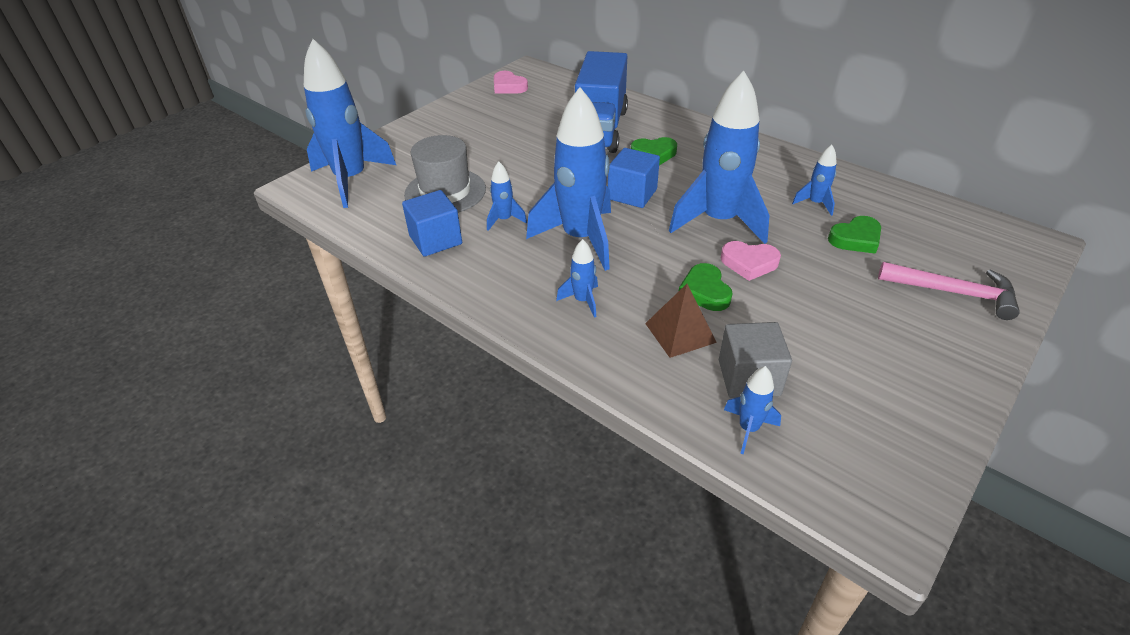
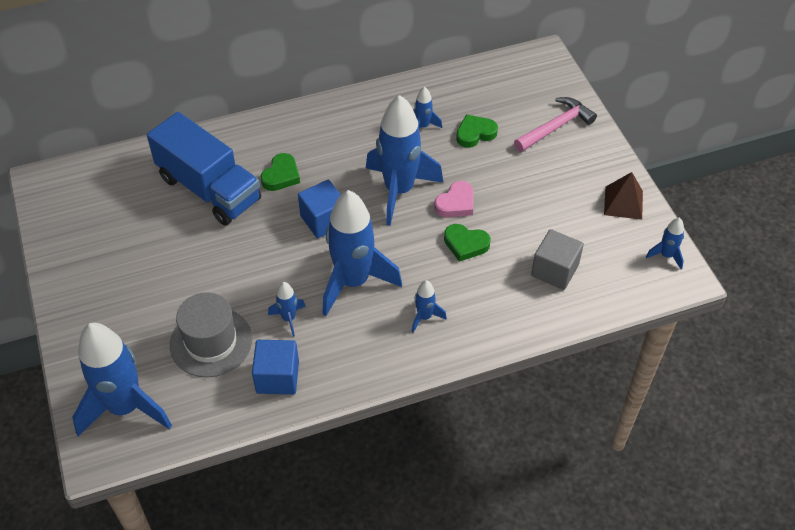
camera: 60 degrees left, 10 degrees up
(508, 86) = (64, 213): pink heart -> none
(680, 332) = (494, 281): brown pyramid -> brown pyramid (623, 203)
(748, 429) = (591, 295): blue rocket -> blue rocket (666, 255)
(855, 239) = (475, 133): green heart -> green heart turned 120 degrees counterclockwise

